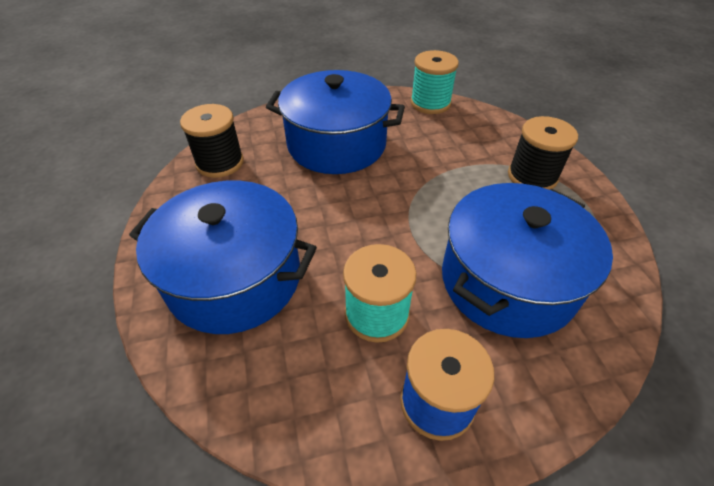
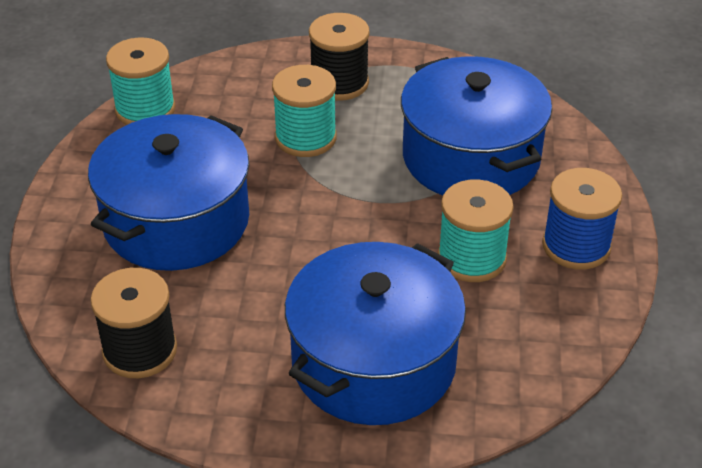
camera: 70 degrees left, 5 degrees down
(456, 176) = (305, 138): none -> turquoise spool

